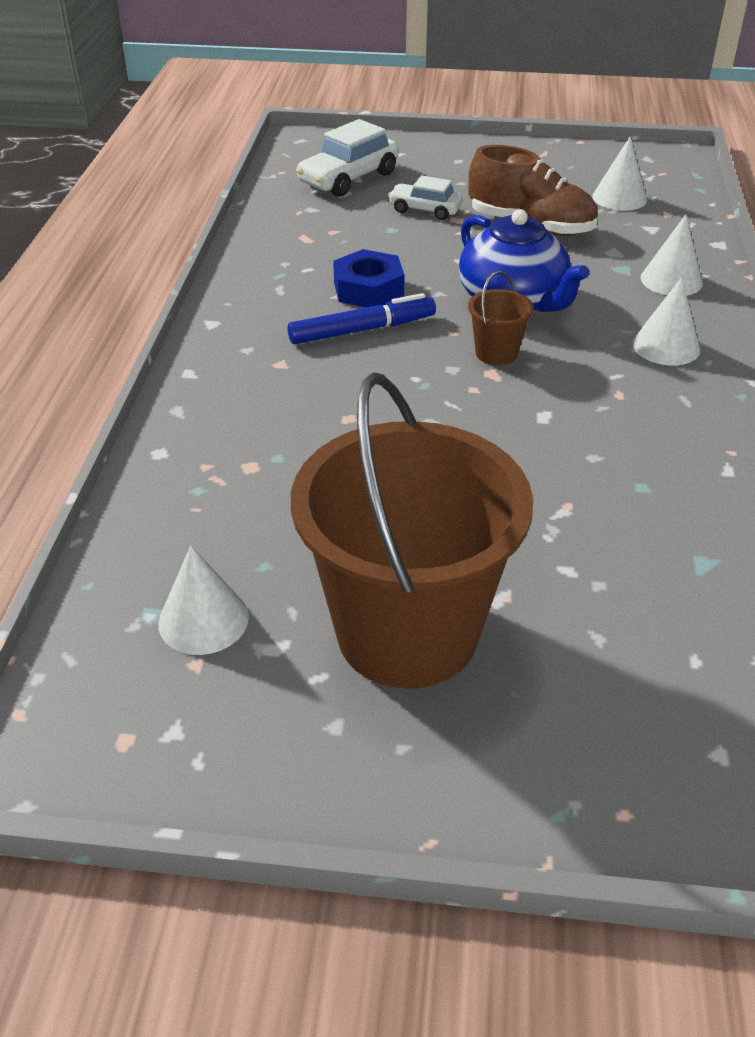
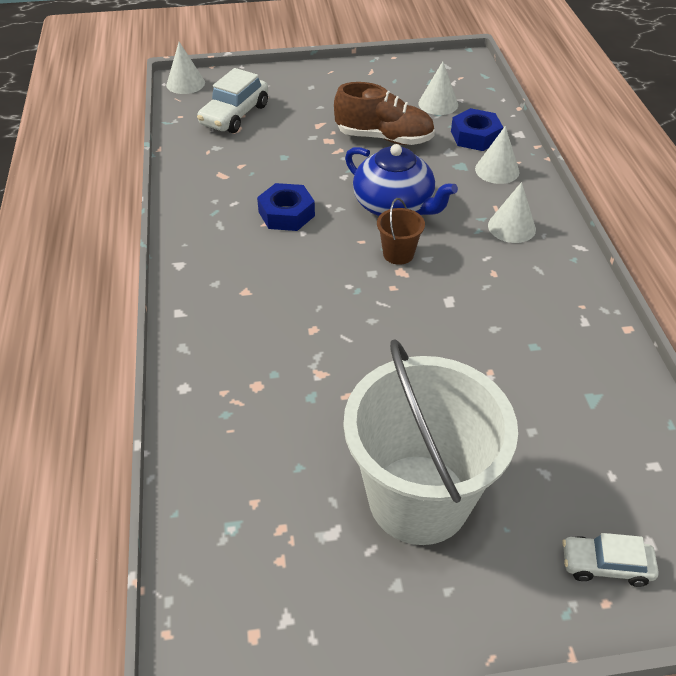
camera: 15 degrees left, 5 degrees up
(203, 620) = (272, 523): white cone -> white cone (185, 83)
(362, 330) = (295, 251): blue marker -> none
(407, 632) = (418, 498): brown bucket -> white bucket
(425, 210) = (302, 135): white car -> white car (605, 565)
(656, 239) = (475, 136): none -> blue nut

